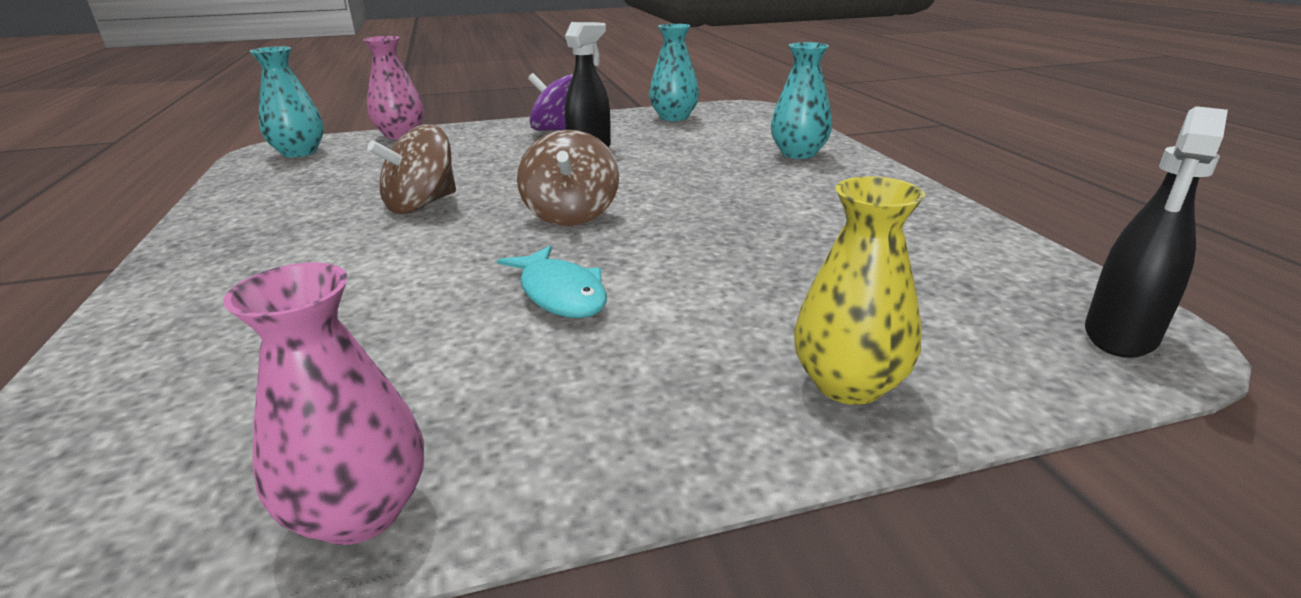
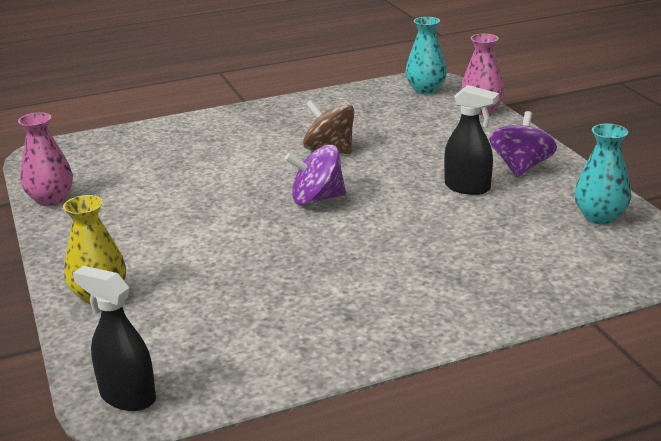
camera: 85 degrees right, 0 degrees up
(560, 294) = (202, 211): turquoise fish -> none
(571, 215) = (317, 199): brown spinning top -> purple spinning top
(798, 153) = (491, 289): turquoise vase -> none

